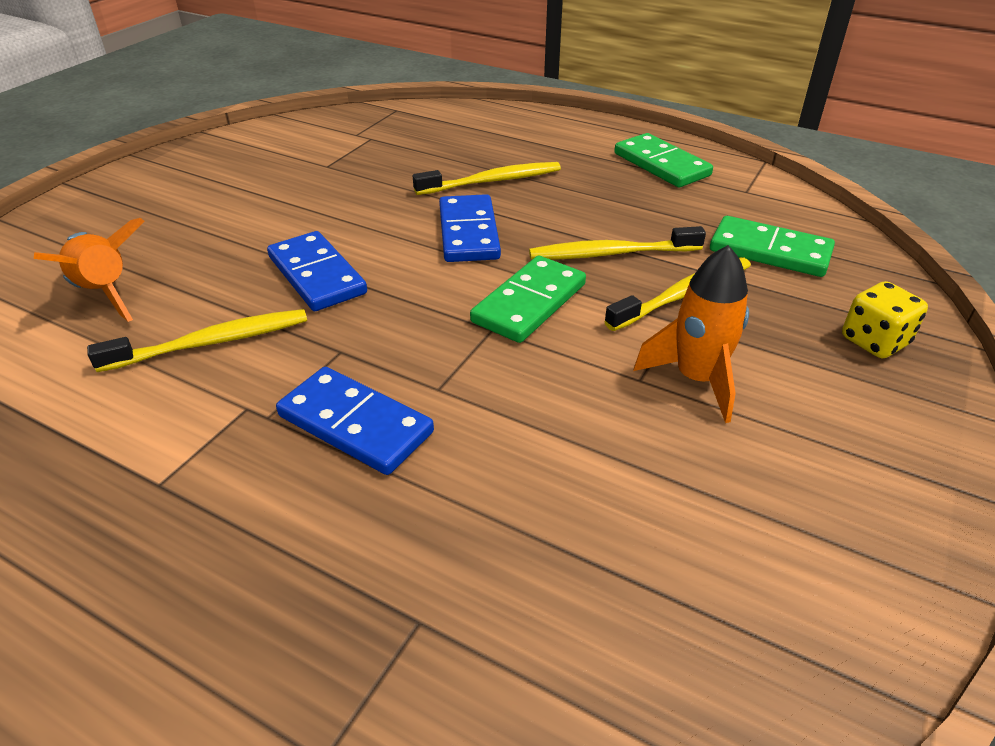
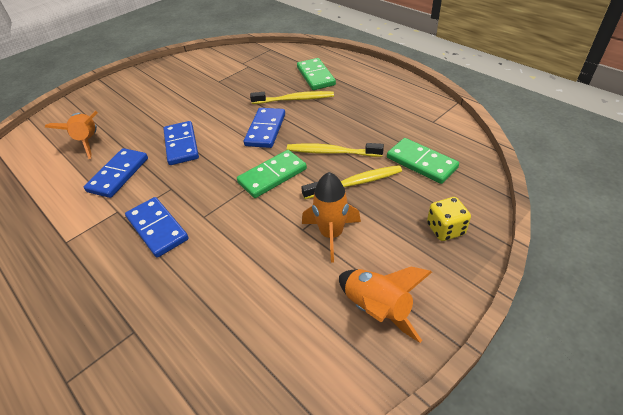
camera: 20 degrees right, 5 degrees up
(211, 342) = (118, 175): yellow toothbrush -> blue domino
(661, 165) = (393, 98): green domino -> green domino (315, 76)
(852, 481) = (377, 309): none -> orange rocket

